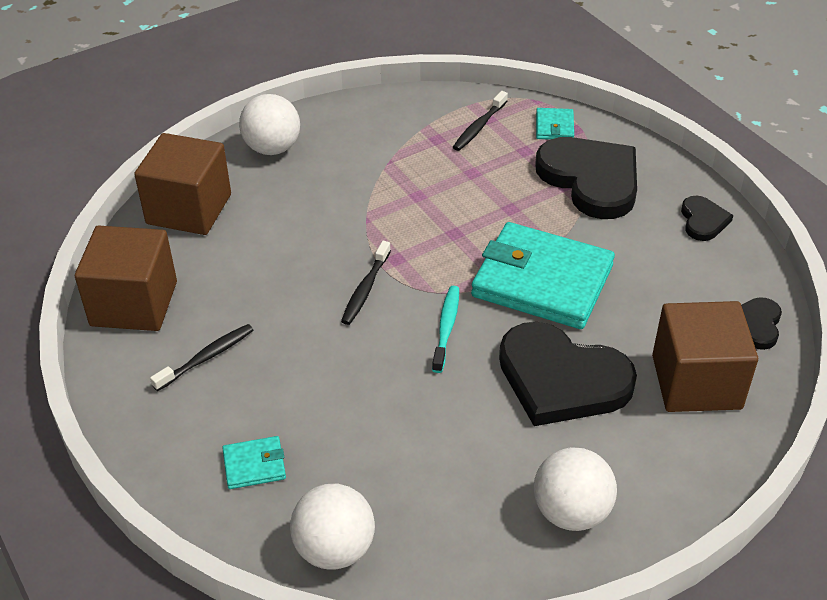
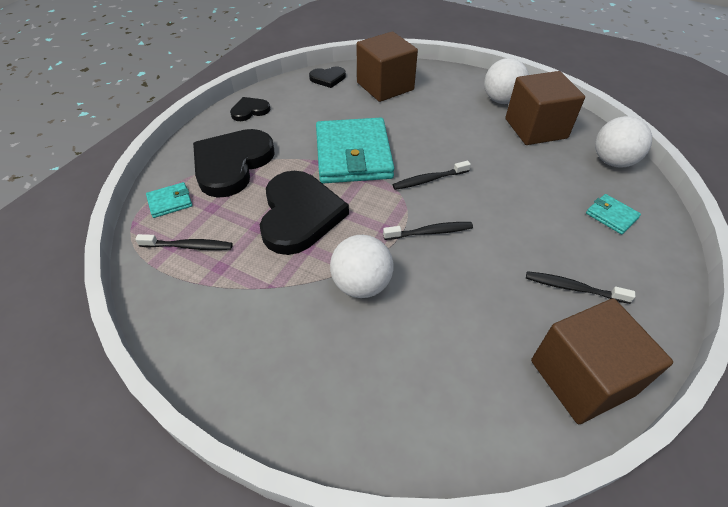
camera: 120 degrees left, 5 degrees up
(189, 209) = (441, 418): brown cube -> brown cube (535, 128)
(272, 148) = (300, 398): white ball -> white ball (361, 284)
(446, 328) = (429, 180): turquoise toothbrush -> black toothbrush
(561, 379) = (425, 125): black heart -> black heart (299, 215)

